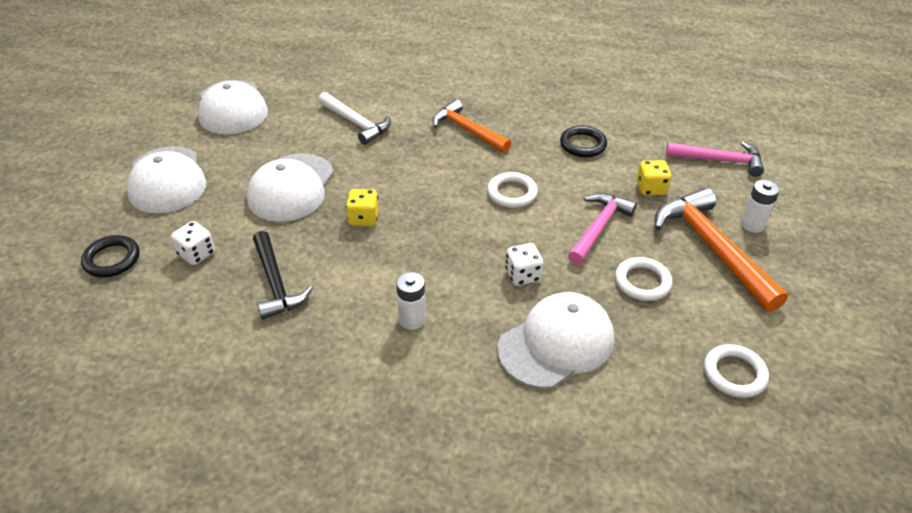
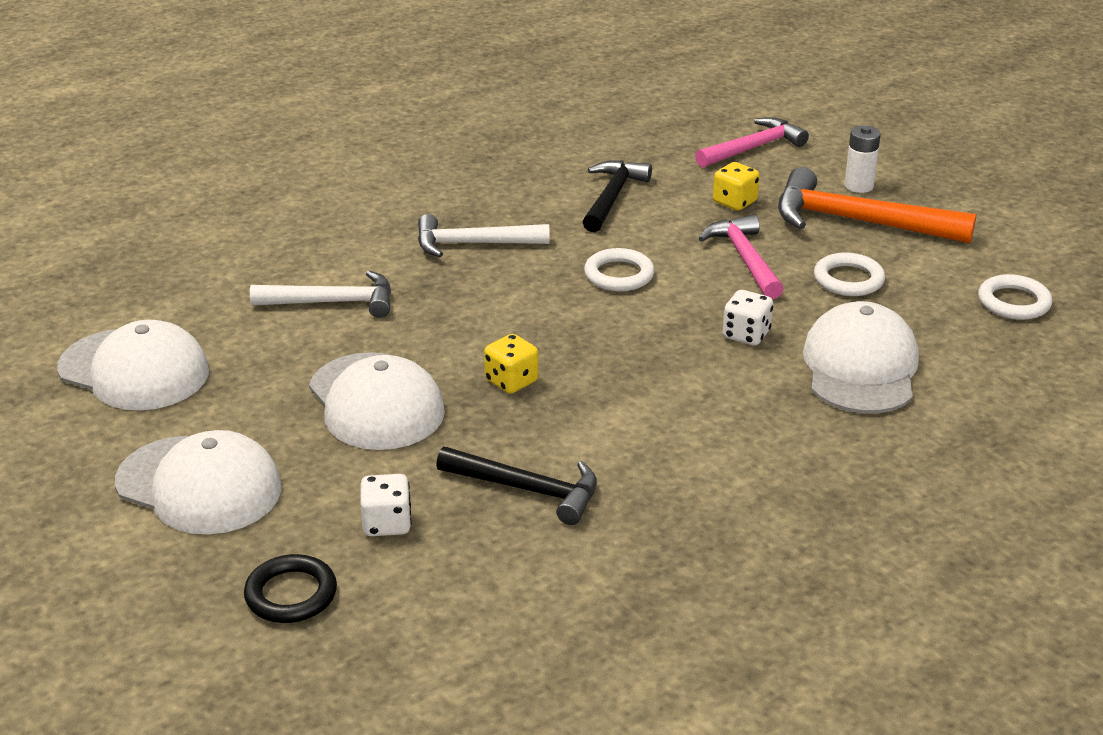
camera: 45 degrees left, 10 degrees down
(412, 319) = (713, 430): white battery -> none
(467, 130) = (473, 244): orange hammer -> white hammer
(583, 144) = (612, 197): black ring -> black hammer

